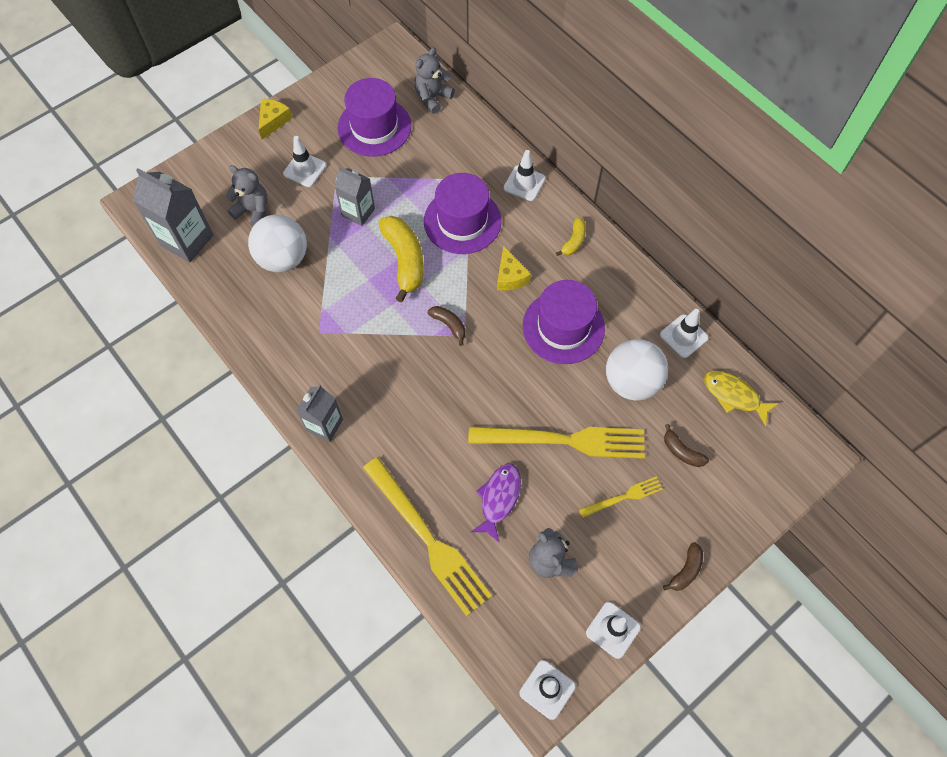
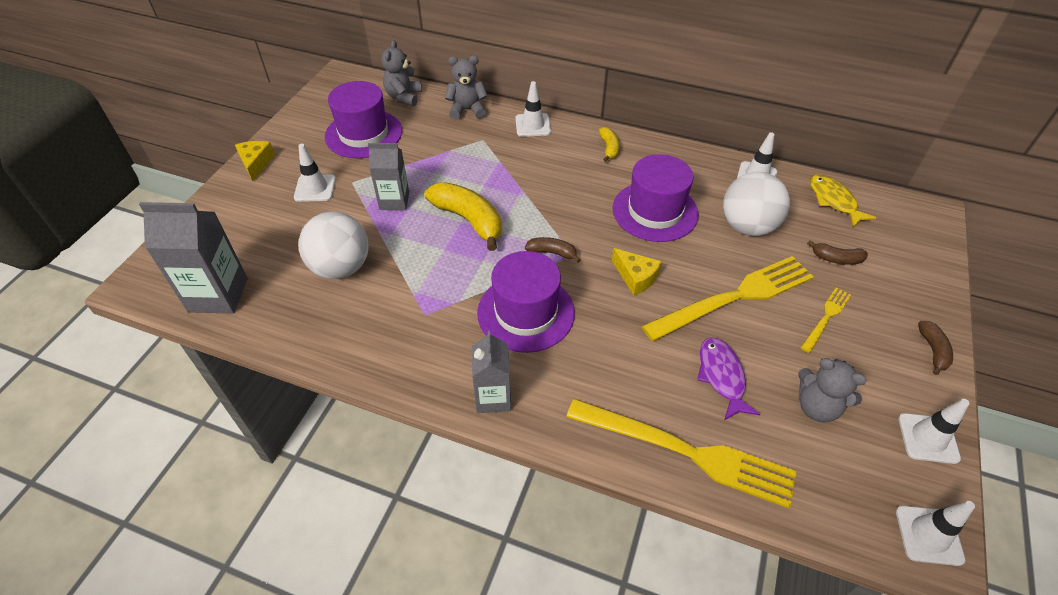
camera: 30 degrees left, 15 degrees down
(253, 210) = (280, 240): grey teddy bear -> grey teddy bear (467, 110)
(462, 221) = (500, 170): purple hat -> purple hat (526, 312)
(510, 276) = (576, 193): yellow cheese -> yellow cheese (635, 277)
(734, 395) = (833, 200): yellow fish -> yellow fish turned 60 degrees clockwise

